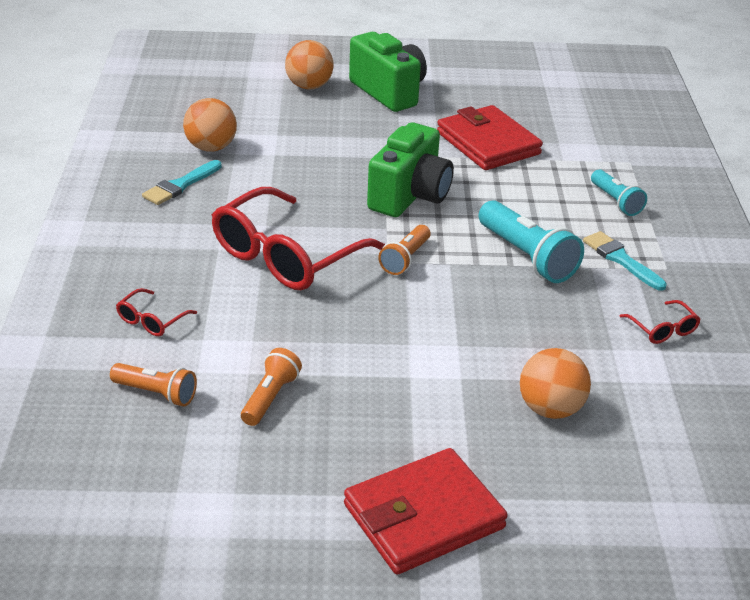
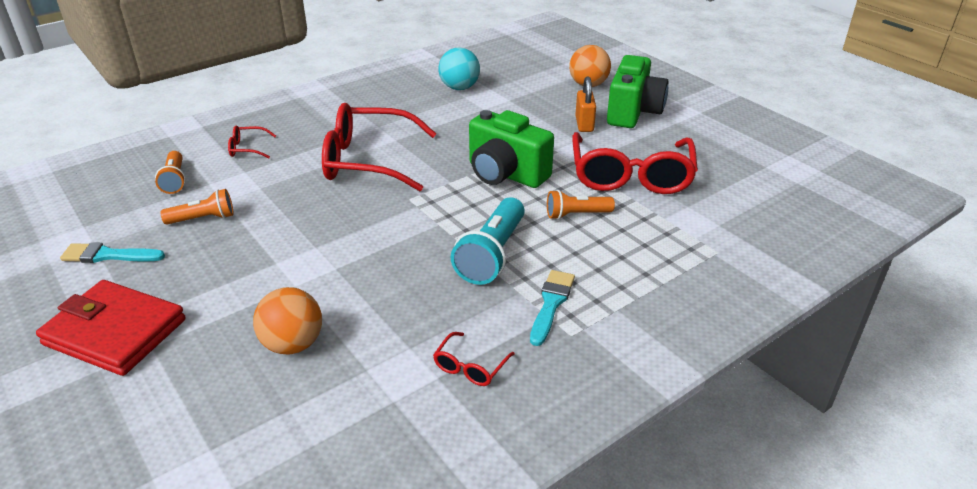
camera: 55 degrees right, 0 degrees up
(180, 185) = (402, 97): turquoise brush -> turquoise brush (108, 255)
(211, 148) = (459, 88): orange ball -> turquoise ball
(377, 122) = (584, 124): none -> orange padlock
(405, 259) = (420, 204): orange flashlight -> orange flashlight (576, 214)
(410, 196) = (505, 174): green camera -> green camera turned 45 degrees clockwise
(488, 143) = (631, 176): red wallet -> red glasses
(616, 202) = (639, 268): turquoise flashlight -> none

